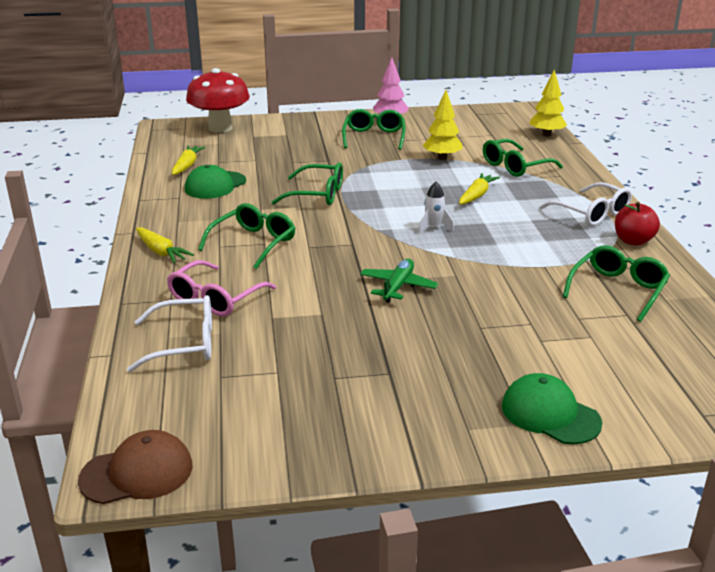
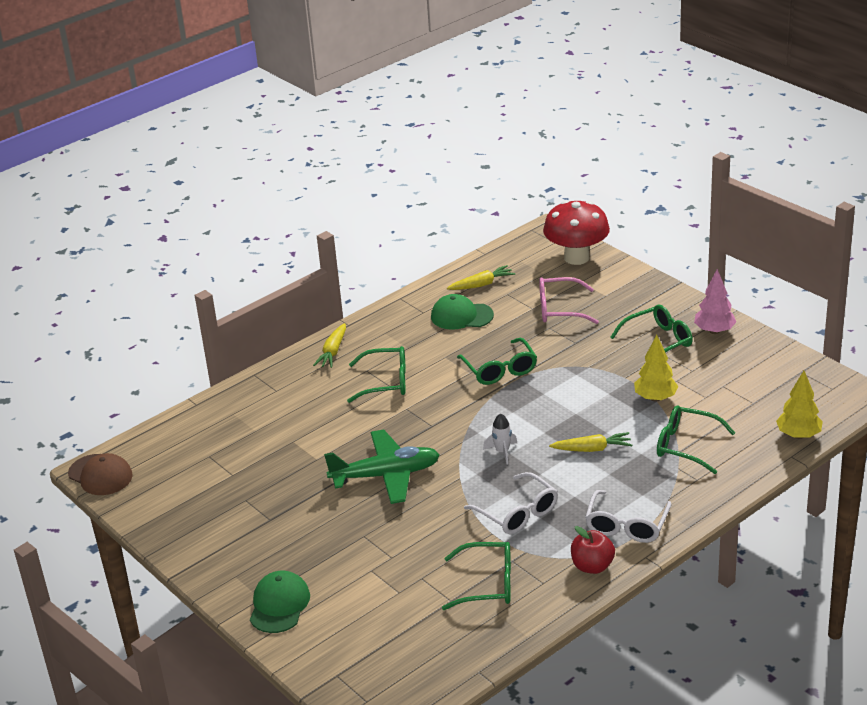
camera: 60 degrees right, 5 degrees up
(185, 344) = (231, 424): white glasses -> white glasses (517, 513)
(215, 299) = (293, 407): pink glasses -> pink glasses (559, 309)
(398, 287) = (386, 475): green plane -> green plane, size x1.67

